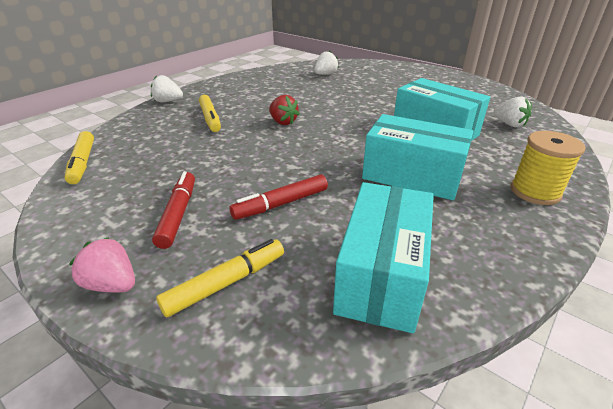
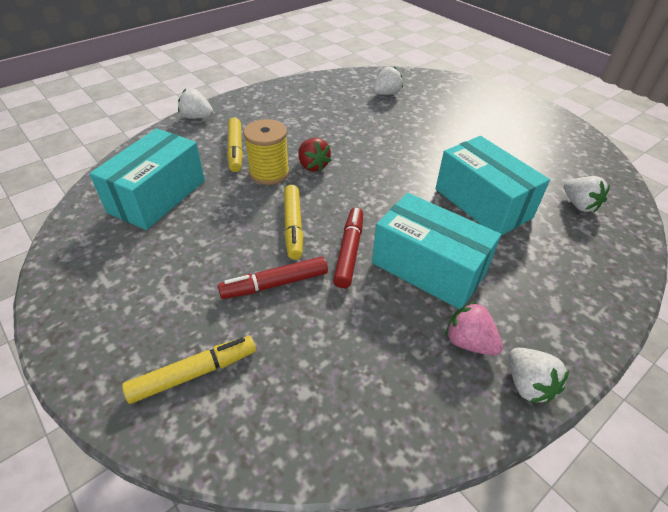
camera: 10 degrees right, 10 degrees up
(82, 163) = (93, 197): yellow marker -> yellow marker (293, 226)
(112, 284) = (92, 355): pink strawberry -> pink strawberry (469, 342)
(178, 214) = (170, 280): red marker -> red marker (349, 251)
(381, 275) = (346, 393): turquoise box -> turquoise box (157, 196)
(535, 192) = (560, 313): yellow spool -> yellow spool (269, 173)
(537, 244) = (528, 385): none -> white strawberry

